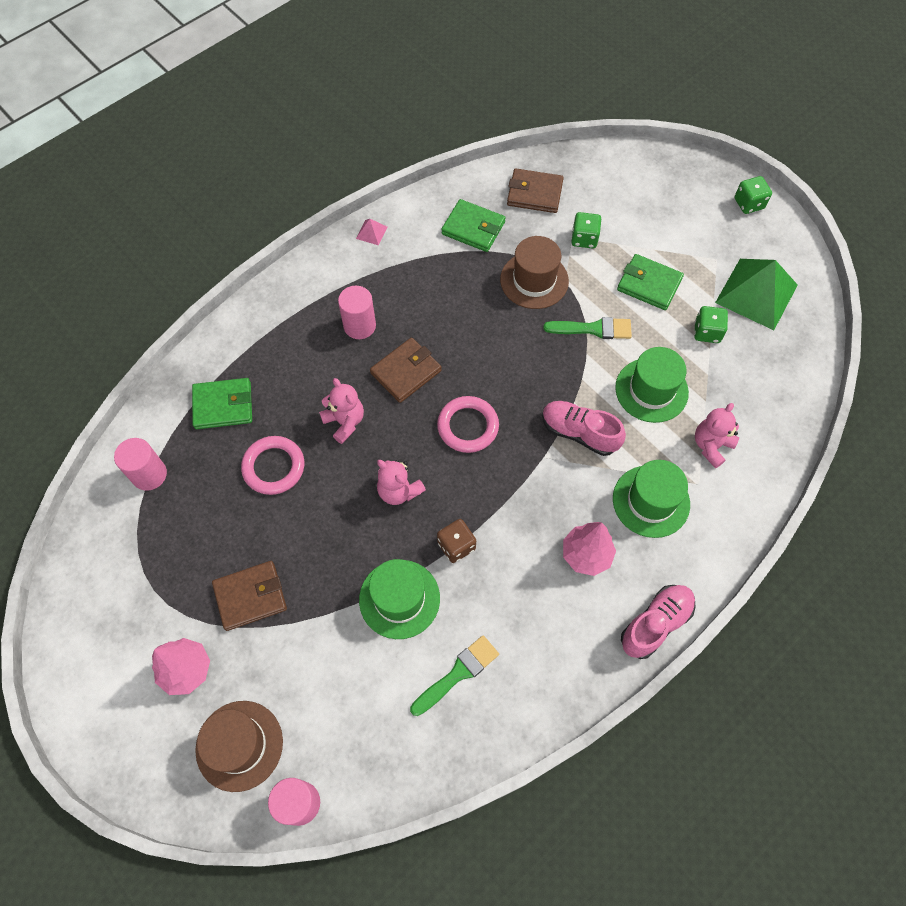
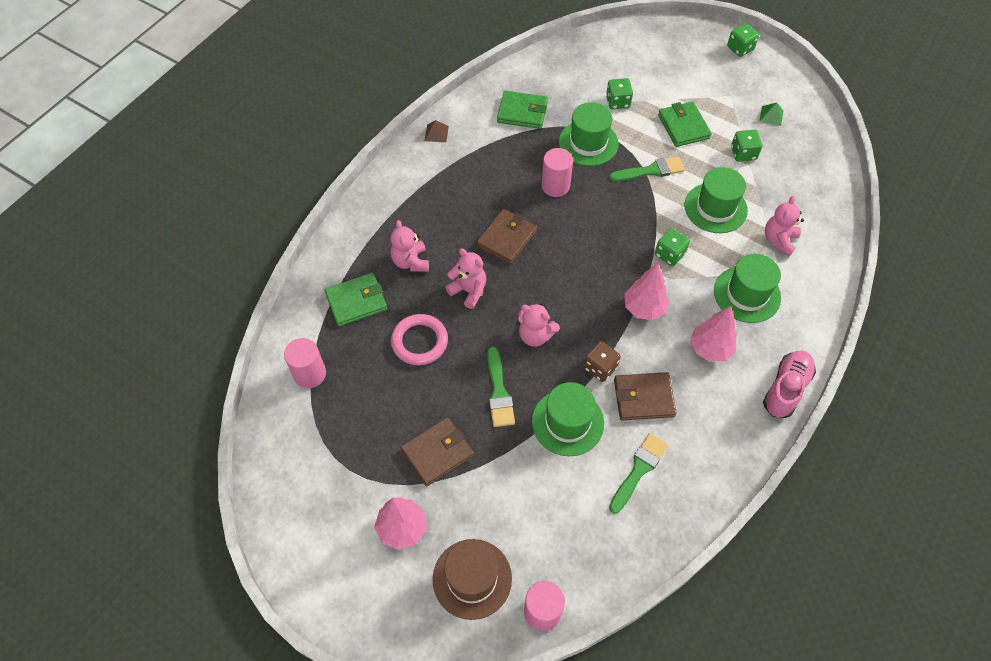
camera: 15 degrees left, 5 degrees down
(295, 374) = (411, 261): none -> pink teddy bear
(338, 545) = (499, 392): none -> green brush
(359, 326) = (453, 210): pink cylinder -> pink cylinder (555, 186)
(371, 232) = (436, 133): pink pyramid -> brown pyramid
(468, 426) = (575, 270): pink ring -> none
(528, 489) = (644, 308): none -> pink tree
(534, 193) = (563, 75): brown wallet -> brown wallet (643, 398)
(534, 280) = (588, 143): brown hat -> green hat
(579, 433) = (669, 254): pink shoe -> green dice
(649, 284) = (683, 126): green wallet -> green wallet turned 60 degrees clockwise
(756, 293) = (771, 116): green pyramid -> green pyramid, size x0.41

